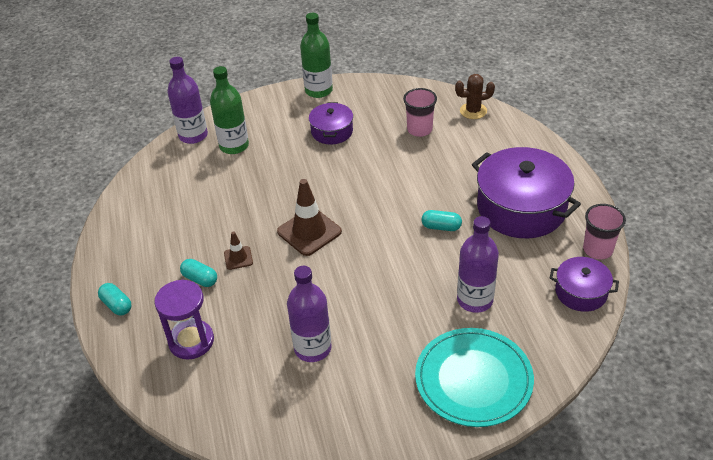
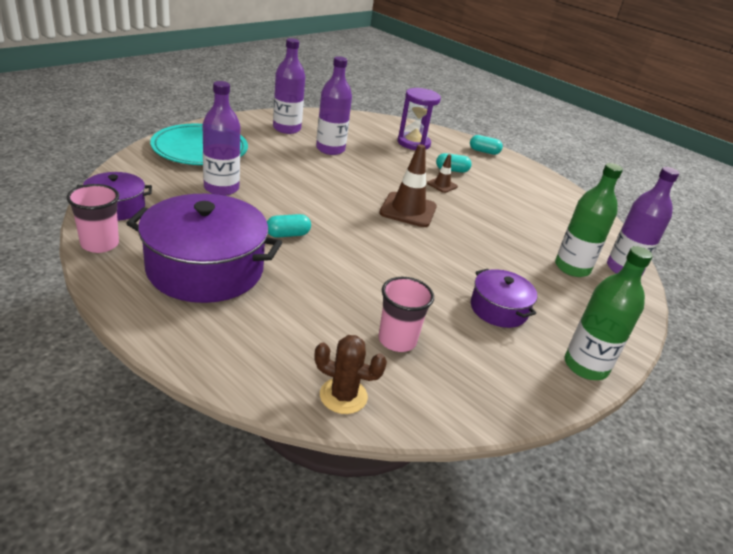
camera: 140 degrees right, 10 degrees down
(338, 410) = (287, 129): none -> purple bottle
(473, 111) = (343, 396): brown cactus -> brown cactus turned 60 degrees clockwise

